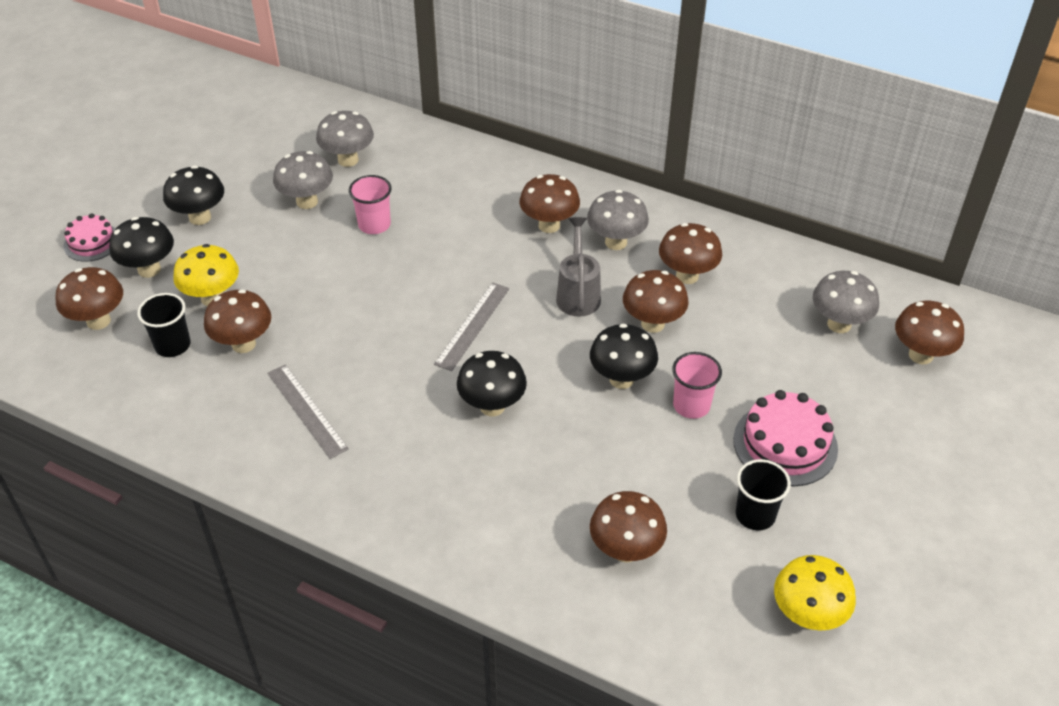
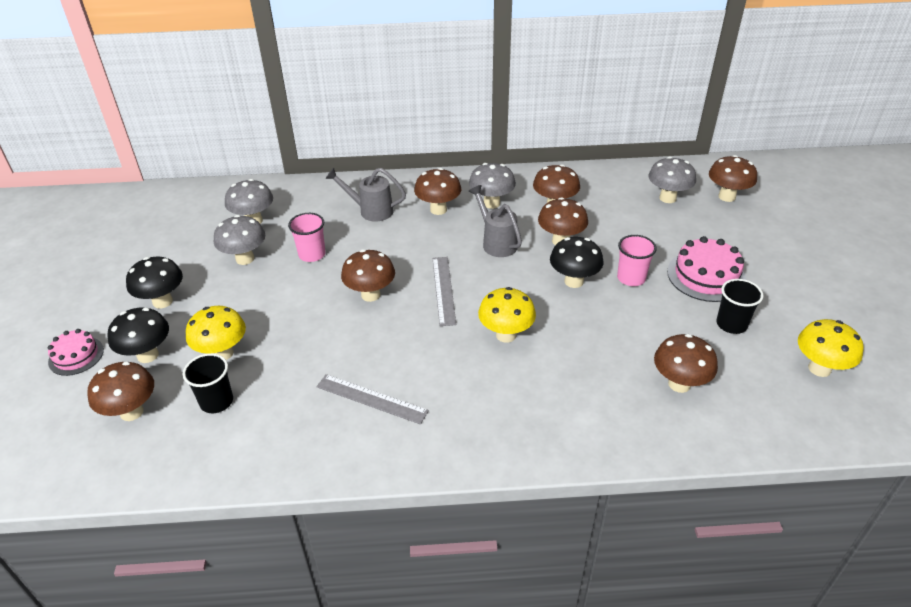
camera: 30 degrees left, 5 degrees down
(243, 344) = (278, 375): brown mushroom -> brown mushroom (370, 295)
(475, 196) = (371, 211): none -> grey watering can
(492, 406) = (506, 335): black mushroom -> yellow mushroom

